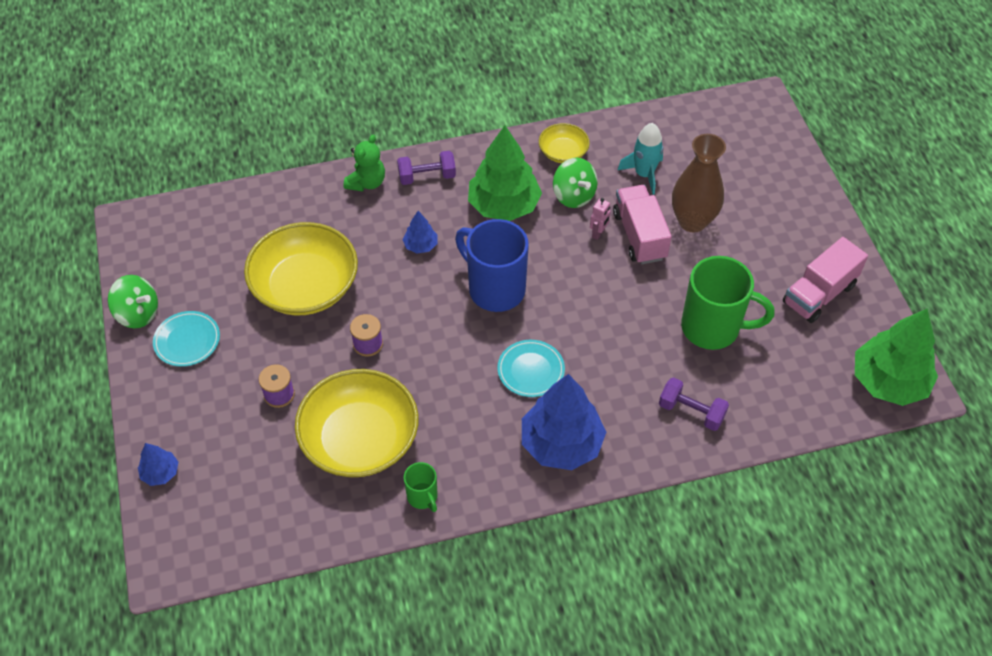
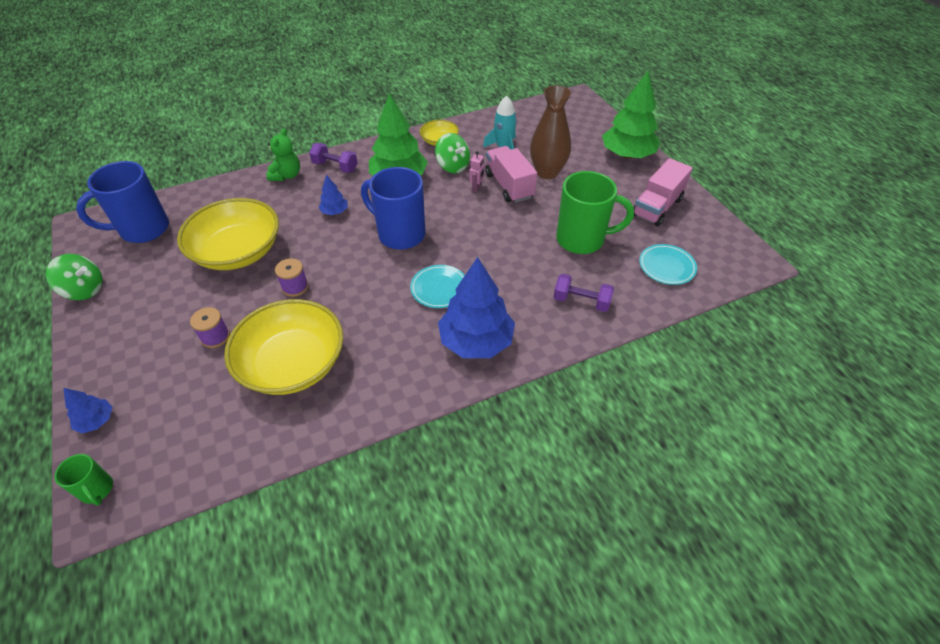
camera: 10 degrees left, 5 degrees down
(187, 341) = (129, 305): turquoise plate -> turquoise plate (666, 266)
(197, 240) = (142, 229): none -> blue mug
(423, 497) = (356, 404): green mug -> green mug (97, 490)
(427, 177) = (335, 167): purple dumbbell -> purple dumbbell turned 45 degrees clockwise
(888, 381) = (731, 259): green tree -> green tree (627, 155)

